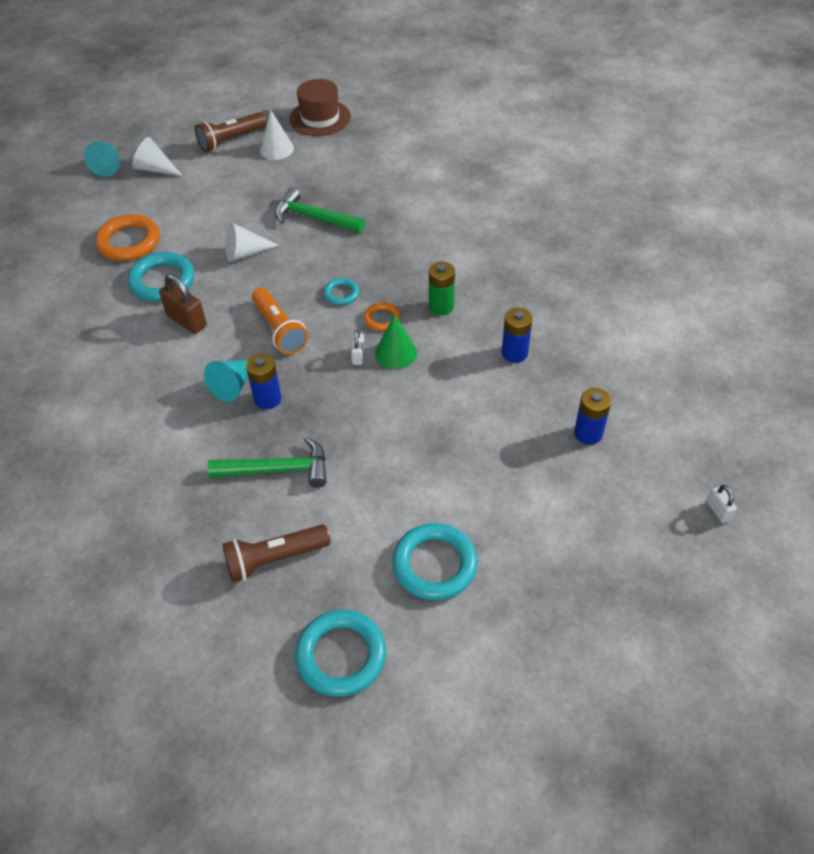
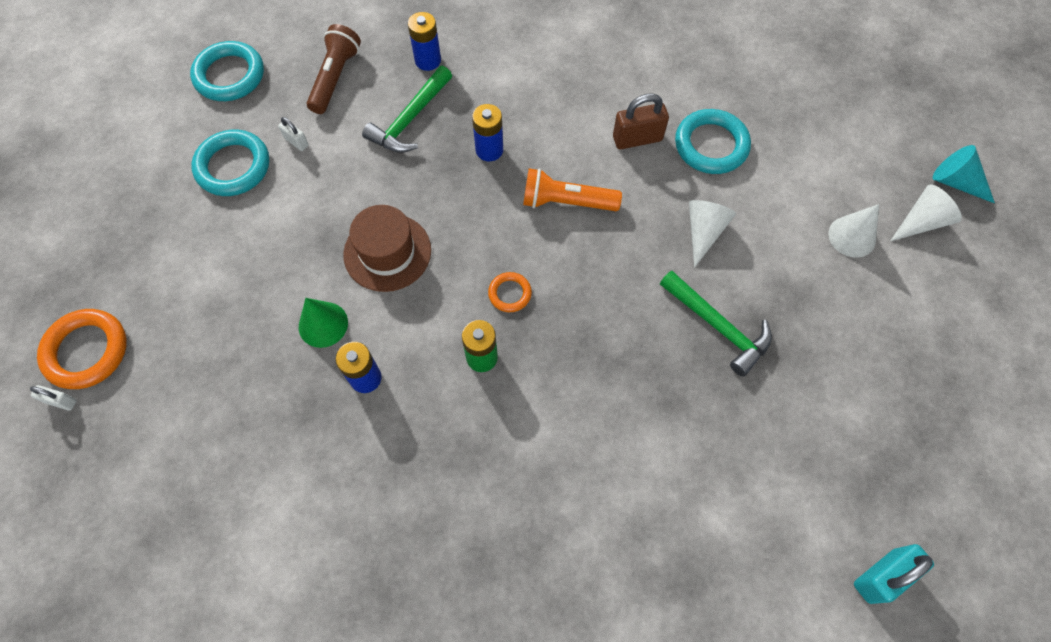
camera: 125 degrees right, 15 degrees up
(129, 242) = (795, 144): orange ring -> orange ring (86, 351)
(231, 140) = (939, 325): brown flashlight -> none
(233, 385) = (526, 134): turquoise cone -> none
(276, 149) = (888, 364): white cone -> white cone (852, 236)
(314, 218) = (718, 326): green hammer -> green hammer turned 75 degrees clockwise
(320, 118) = (934, 457): brown hat -> brown hat (387, 252)
(341, 294) = (574, 280): turquoise ring -> none
(358, 356) = (479, 244): white padlock -> white padlock (296, 142)
(396, 353) = (456, 276): green cone -> green cone (323, 324)
(404, 114) = (881, 576): none -> turquoise padlock
(588, 433) = (225, 365): blue battery -> blue battery (428, 60)

